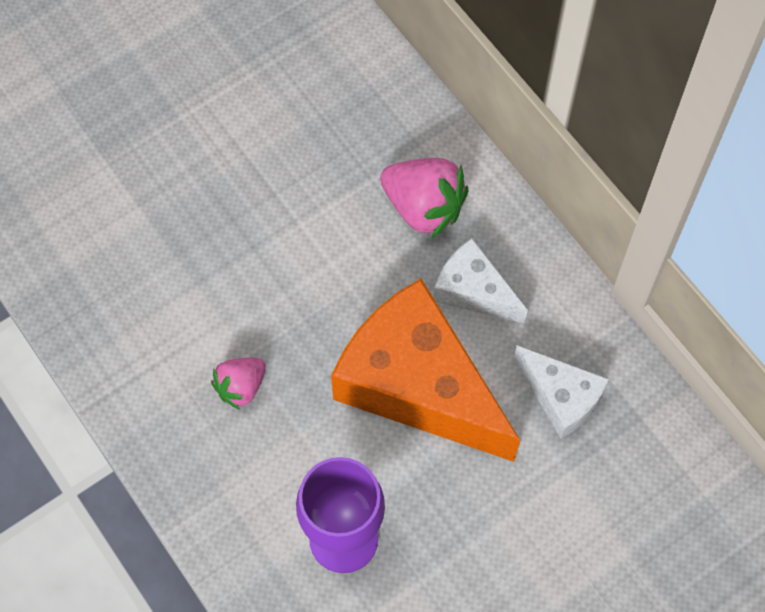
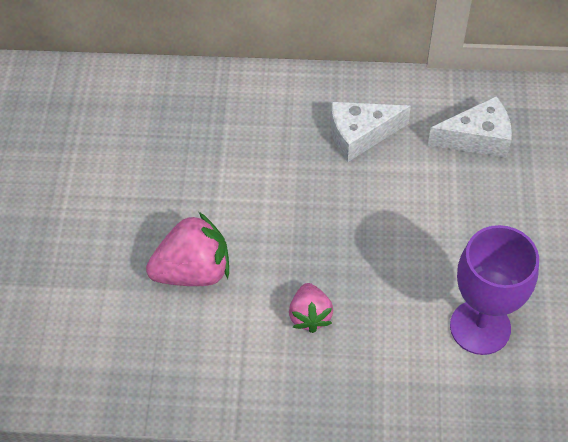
camera: 50 degrees left, 10 degrees down
(418, 385) = (401, 209): orange cheese -> none
(423, 207) = (274, 123): pink strawberry -> pink strawberry (193, 271)

